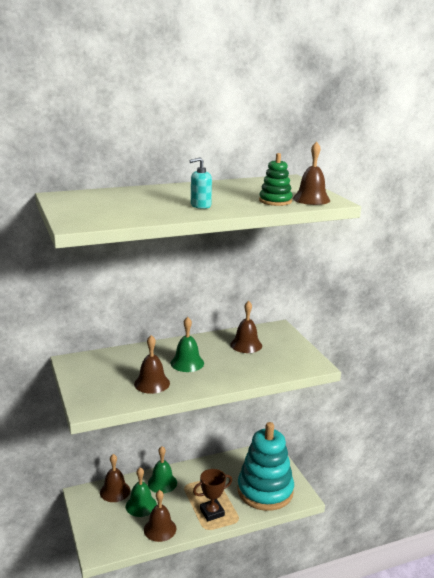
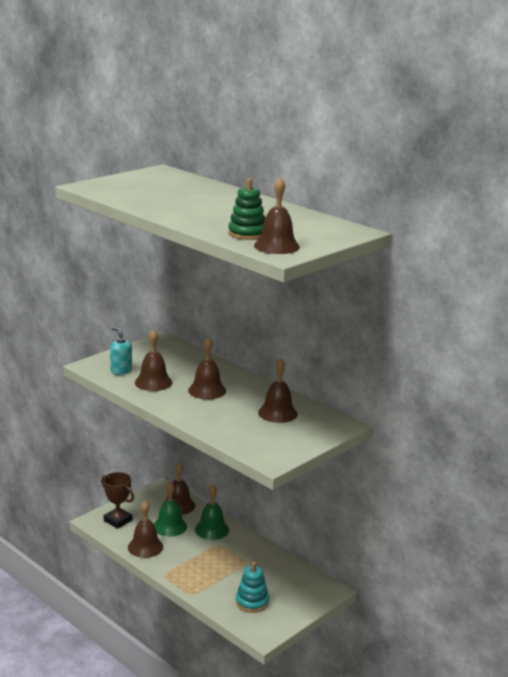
camera: 65 degrees right, 0 degrees up
(187, 363) = (207, 390): green bell -> brown bell
(200, 206) = (190, 211): turquoise soap dispenser -> turquoise soap dispenser (121, 371)
(212, 512) = (190, 573): brown trophy -> brown trophy (118, 520)
(265, 491) = (252, 602): turquoise stacking toy -> turquoise stacking toy, size x0.47

